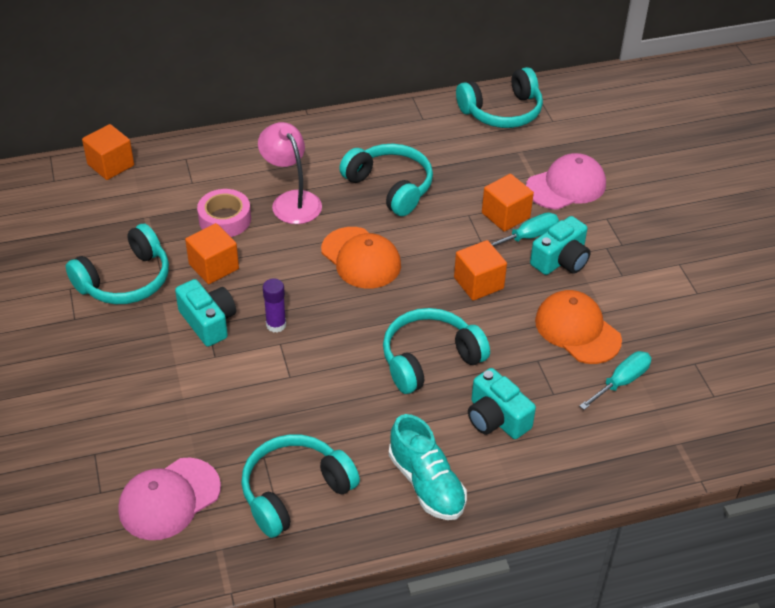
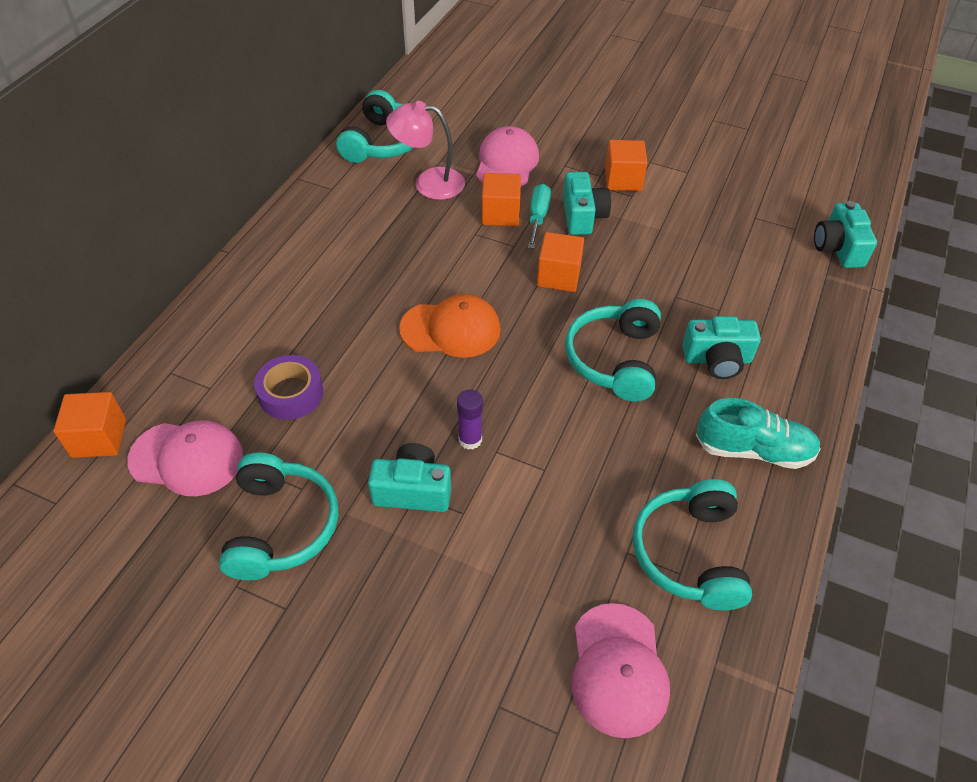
camera: 50 degrees left, 5 degrees up
(132, 209) = (187, 458): none -> pink cap
(214, 266) = (344, 441): orange cube -> orange cube (623, 180)
(225, 219) = (291, 393): pink tape -> purple tape
(291, 201) = (325, 331): pink lamp -> pink lamp (428, 183)
(390, 187) = (387, 258): turquoise headphones -> none
(577, 330) = (665, 254): orange cap -> none
(621, 382) = (740, 265): turquoise screwdriver -> none
(724, 436) = (838, 248): none -> turquoise camera

